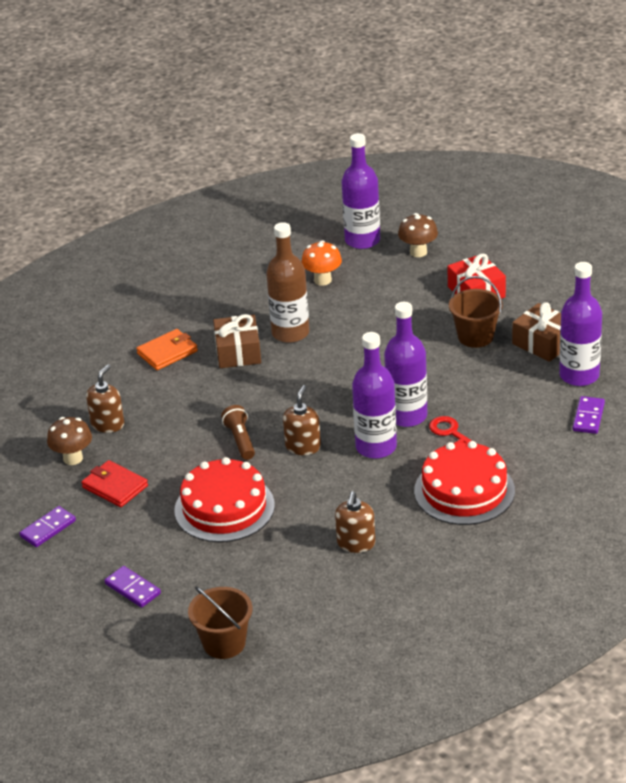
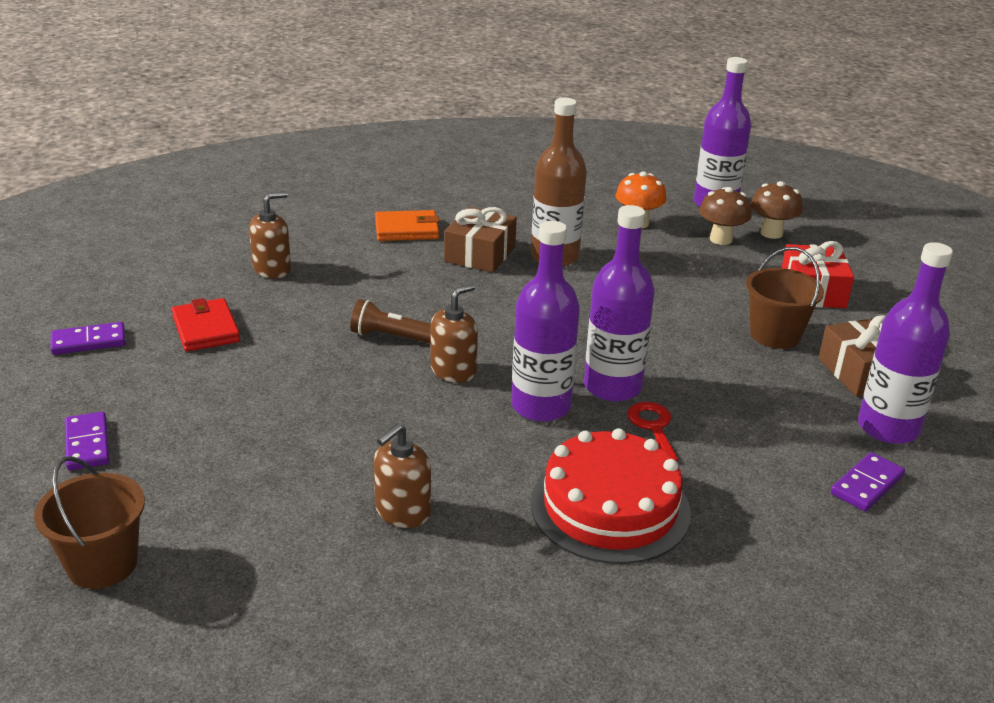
camera: 25 degrees right, 5 degrees down
(73, 458) = (200, 286): brown mushroom -> brown mushroom (721, 239)
(224, 508) = (293, 399): red cake -> none
(240, 440) = (390, 336): brown flashlight -> brown flashlight turned 90 degrees counterclockwise

